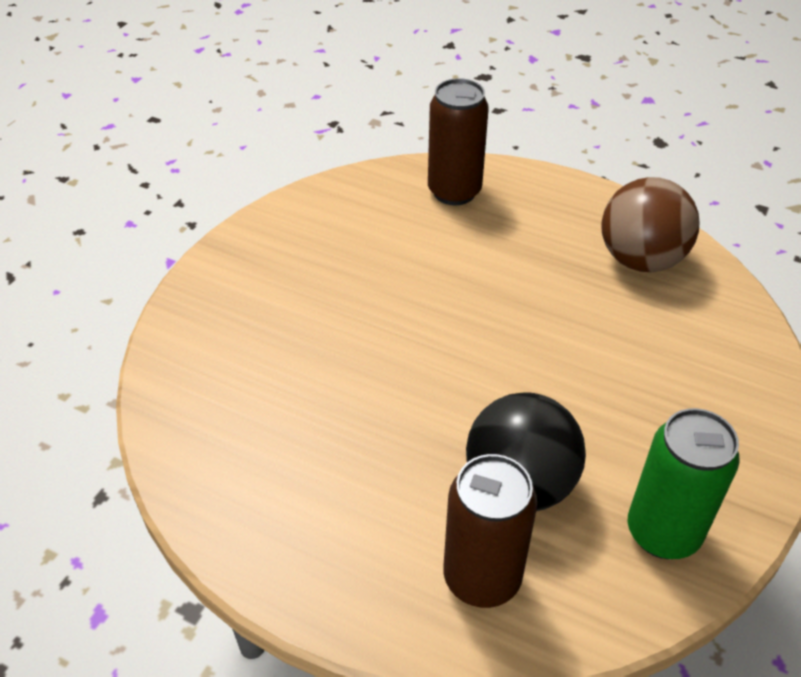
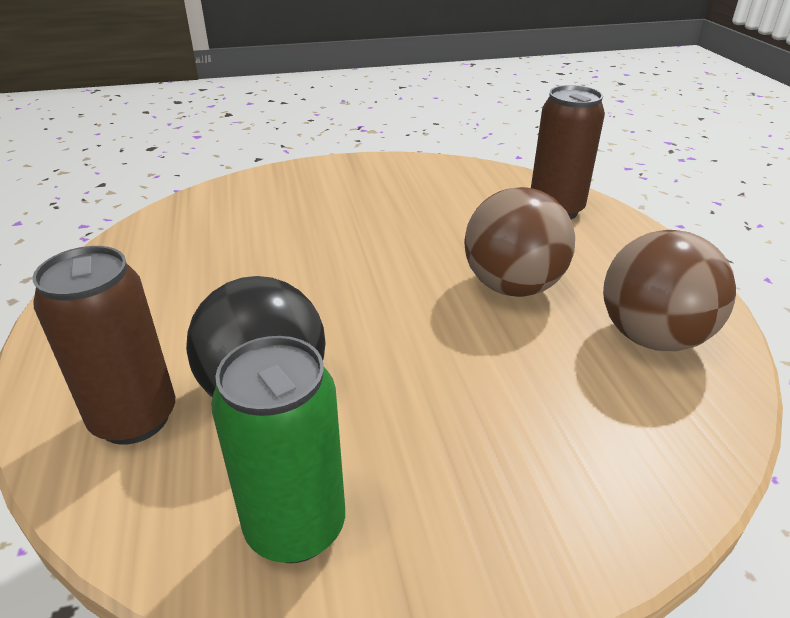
camera: 50 degrees right, 10 degrees down
(526, 282) = (512, 286): none -> brown ball

